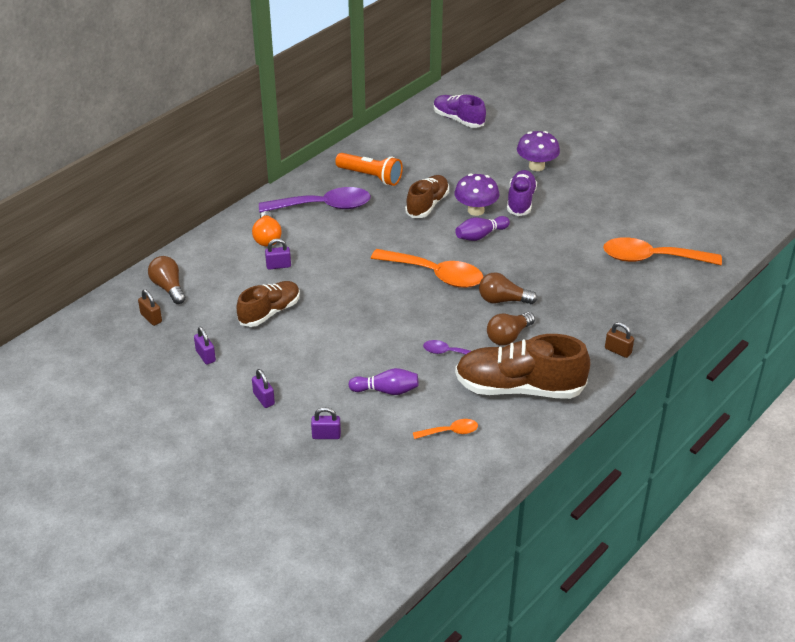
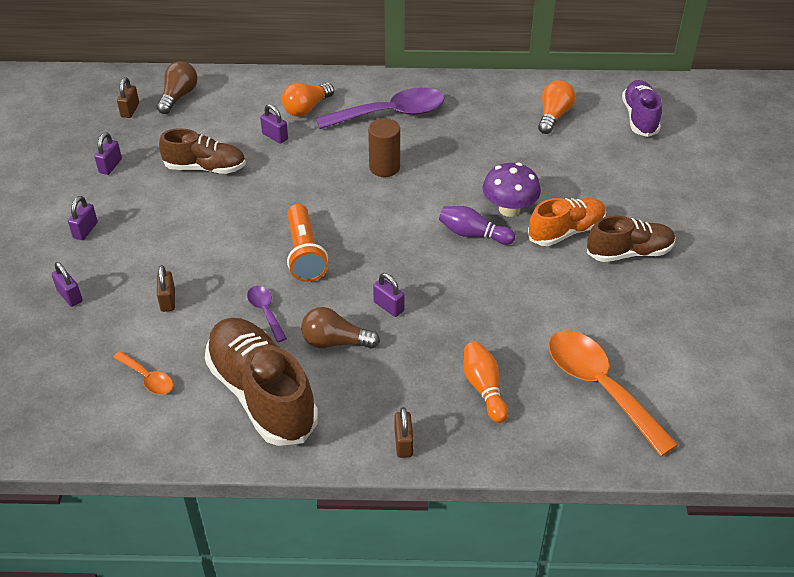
camera: 50 degrees right, 5 degrees up
(324, 206) = (391, 114): purple spoon -> purple spoon turned 60 degrees counterclockwise
(371, 177) = (472, 115): orange flashlight -> orange flashlight (304, 254)
(374, 236) = (384, 167): none -> brown cylinder
(386, 390) = (168, 300): purple bowling pin -> brown padlock
(414, 148) = (553, 116): none -> orange light bulb
(427, 205) = (476, 173): brown shoe -> brown shoe (629, 252)
(435, 275) = (374, 238): orange spoon -> none
(503, 300) = (388, 306): brown light bulb -> purple padlock
(520, 201) = (566, 231): purple shoe -> orange shoe
(536, 166) = (640, 211): purple mushroom -> none
(608, 299) = (484, 388): none -> orange bowling pin

